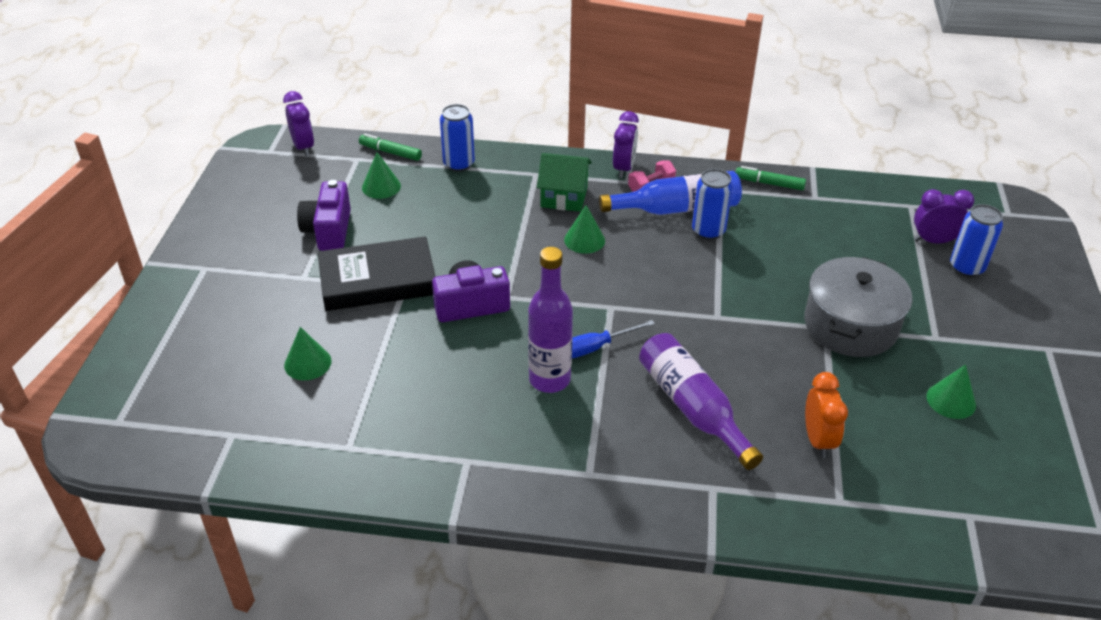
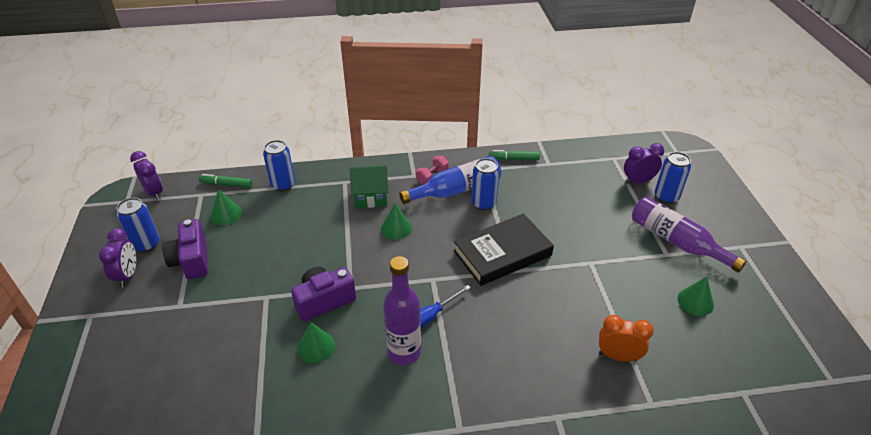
camera: 15 degrees left, 0 degrees up
(281, 203) = (146, 244): none -> blue can
(307, 363) = (201, 384): green cone -> green cone (316, 347)
(378, 280) = (243, 295): black book -> black book (502, 253)
(623, 168) = (408, 166): purple clock -> purple clock (128, 275)
(692, 408) = (519, 351): purple bottle -> purple bottle (676, 241)
(818, 440) = (618, 356): orange clock -> orange clock turned 60 degrees counterclockwise
(850, 325) = (607, 257): grey pot -> none

